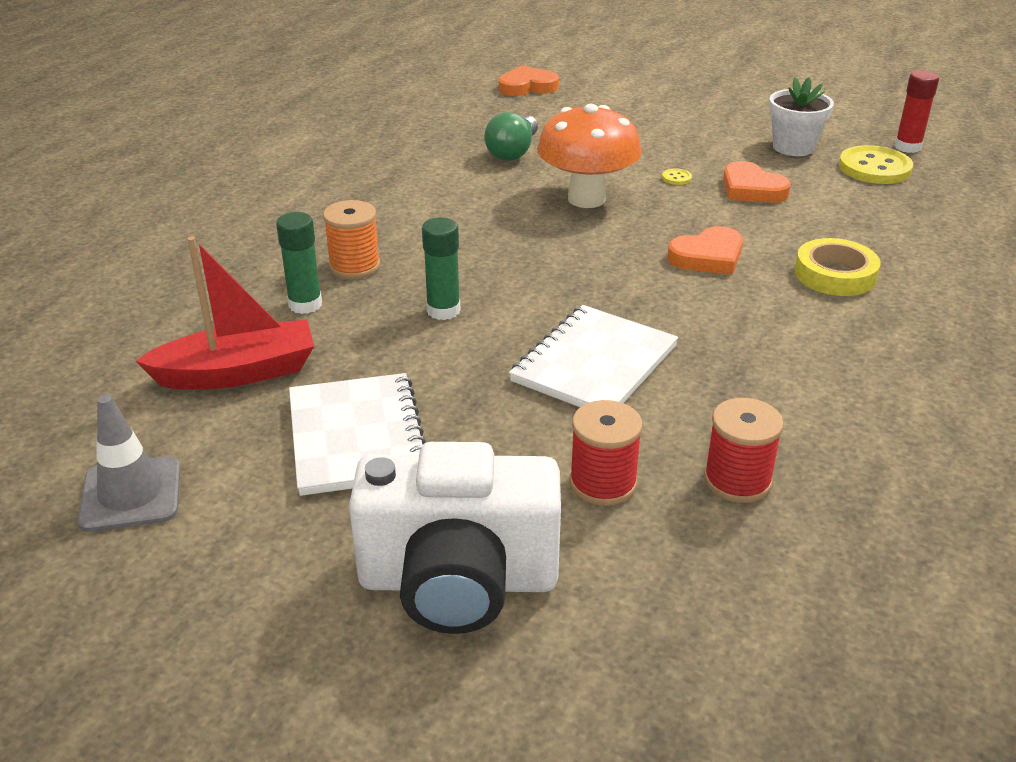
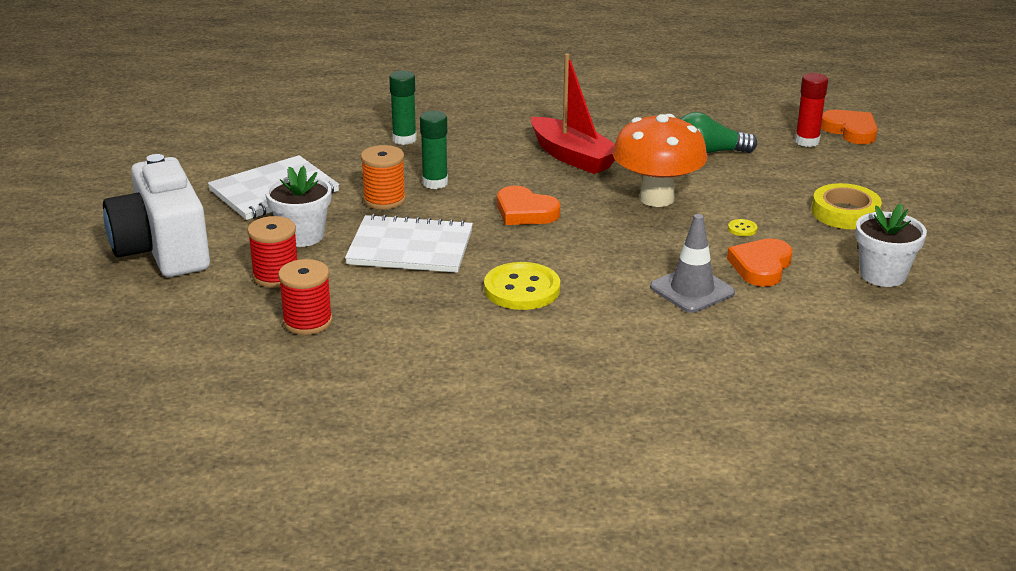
camera: 65 degrees right, 5 degrees down
(131, 494) = (186, 148): grey traffic cone -> grey traffic cone (692, 290)
(238, 373) = (314, 141): red boat -> red boat (573, 157)
(354, 266) = (466, 141): orange spool -> orange spool (384, 200)
(506, 439) = (302, 236): none -> white flower pot
(708, 257) = (609, 265): orange heart -> orange heart (525, 212)
(835, 274) = (635, 326): yellow tape -> yellow tape (845, 213)
(874, 168) = (888, 324): yellow button -> yellow button (522, 289)
(907, 147) = (969, 338): red glue stick -> red glue stick (807, 141)

